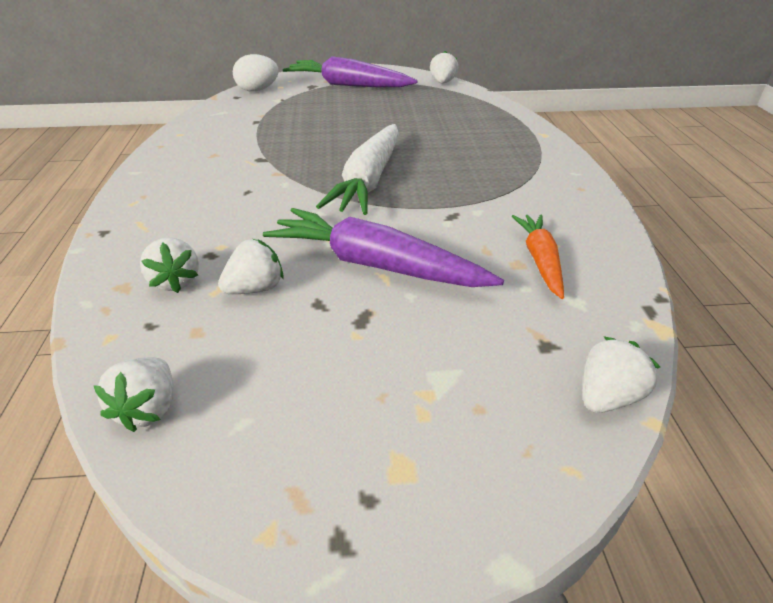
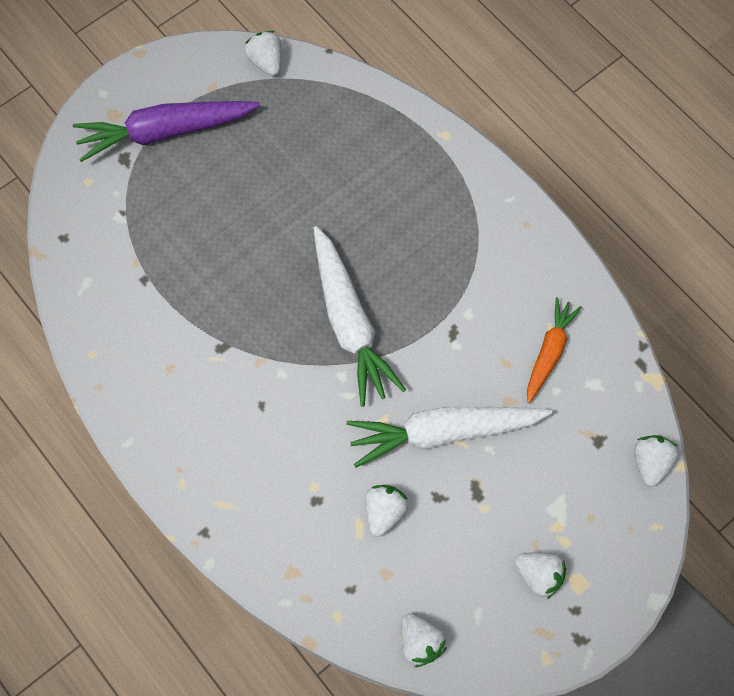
camera: 35 degrees left, 30 degrees up
(175, 281) = (323, 543): white strawberry -> white strawberry (538, 575)
(257, 90) = (71, 206): white egg -> none
(376, 265) = (444, 432): purple carrot -> white carrot
(540, 260) = (549, 352): orange carrot -> orange carrot turned 60 degrees clockwise

